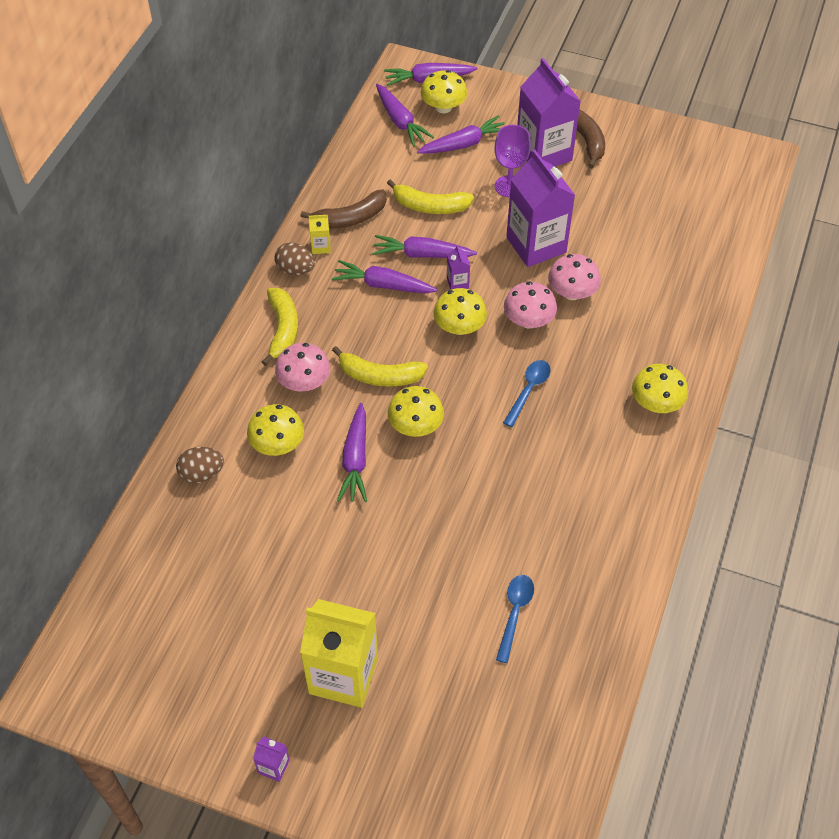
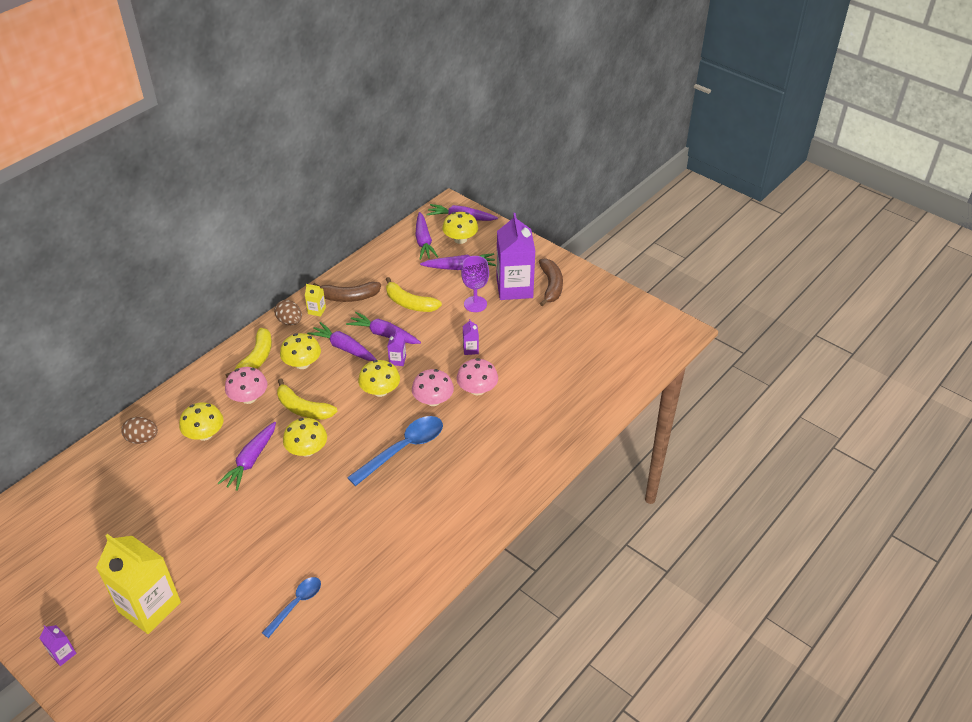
camera: 20 degrees right, 10 degrees down
(528, 390) = (403, 449): blue spoon -> blue spoon, size x1.66
(536, 245) = (470, 349): purple carton -> purple carton, size x0.41
(656, 403) = (493, 486): yellow mushroom -> yellow mushroom (302, 363)

